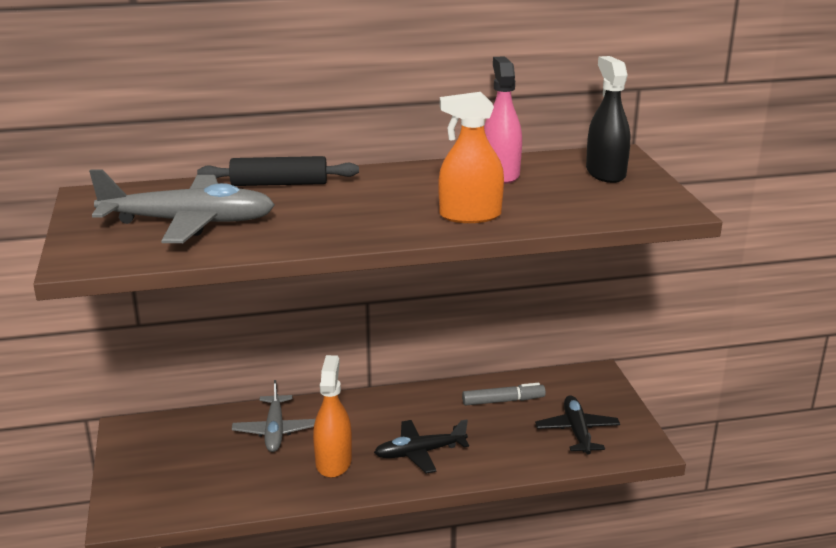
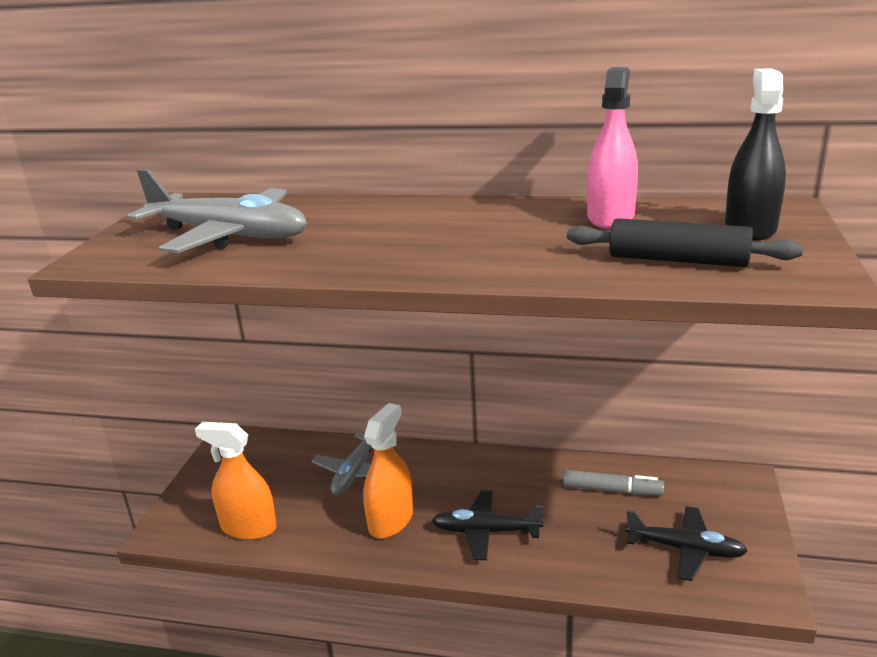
camera: 25 degrees right, 0 degrees up
(279, 184) = (356, 206): black rolling pin -> black rolling pin (677, 260)
(470, 215) = (531, 260): orange spray bottle -> orange spray bottle (248, 527)
(577, 431) = (684, 549): black plane -> black plane turned 90 degrees clockwise

